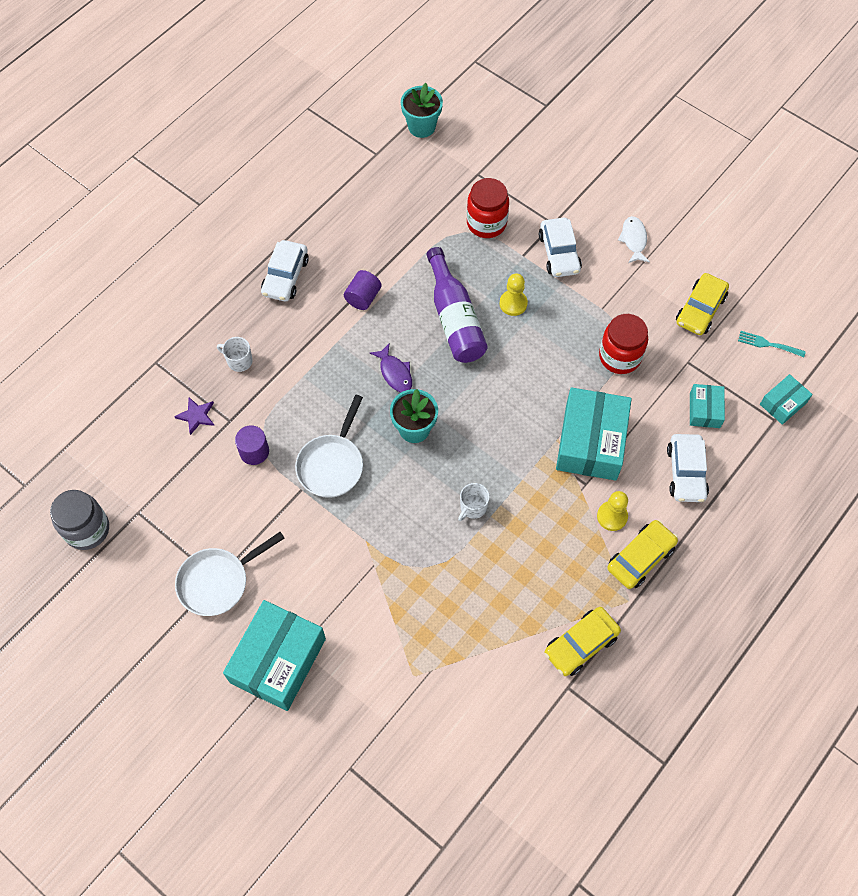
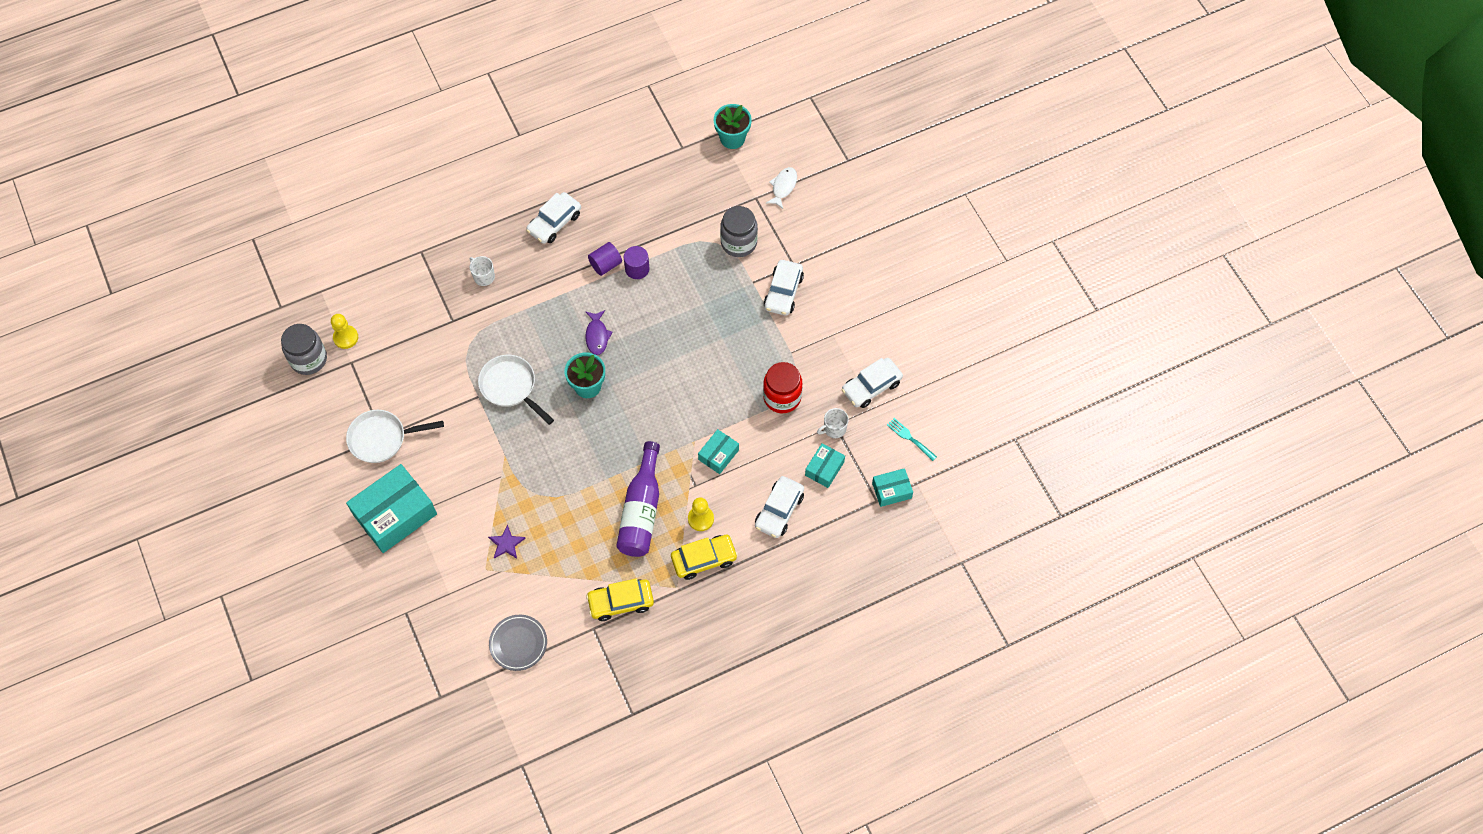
camera: 25 degrees right, 0 degrees up
(196, 416) = (430, 306): purple star -> purple star (506, 543)
(254, 451) = (458, 352): purple cylinder -> purple cylinder (637, 269)
(332, 464) = (511, 387): white pan -> white pan turned 90 degrees clockwise
(454, 318) = (668, 311): purple bottle -> purple bottle (641, 510)
(473, 507) = (598, 465): white mug -> white mug (834, 429)
(486, 223) = (739, 242): red jar -> grey jar
(496, 743) = (518, 643): none -> grey plate
(513, 303) = (721, 318): yellow pawn -> yellow pawn (345, 337)
(591, 442) = (718, 455): turquoise box -> turquoise box, size x0.51
(633, 240) = (852, 306): white fish -> white fish (783, 187)
(700, 310) = (871, 386): yellow car -> white car

